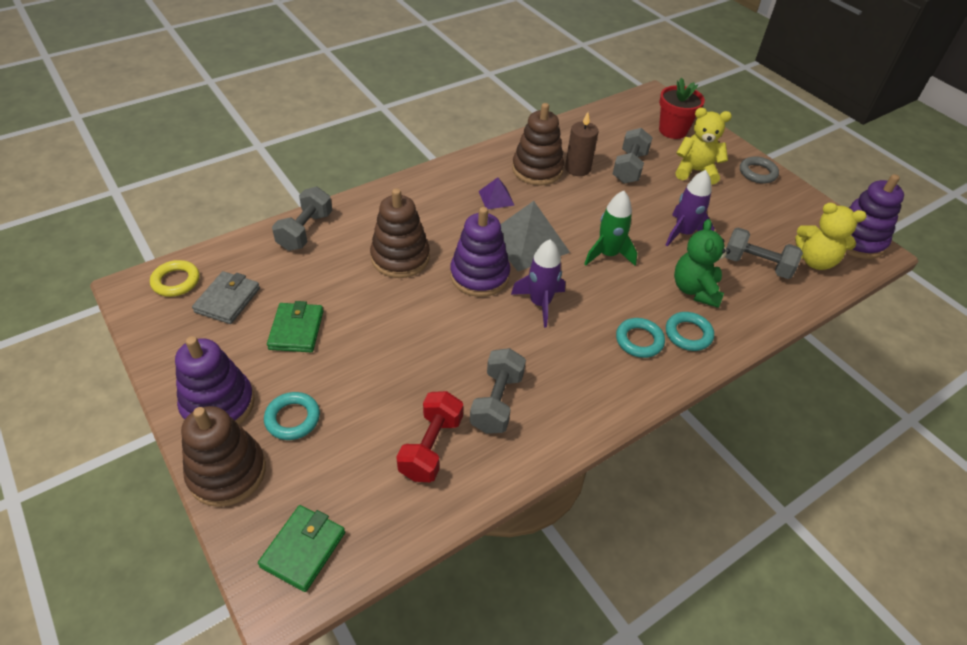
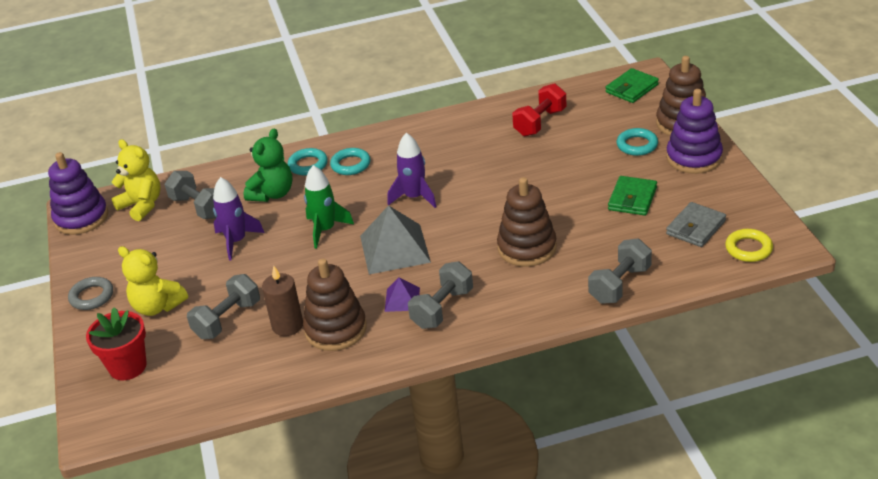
camera: 155 degrees left, 10 degrees down
(479, 275) = (457, 224): purple stacking toy -> none
(497, 402) = (483, 140): grey dumbbell -> grey dumbbell (442, 308)

